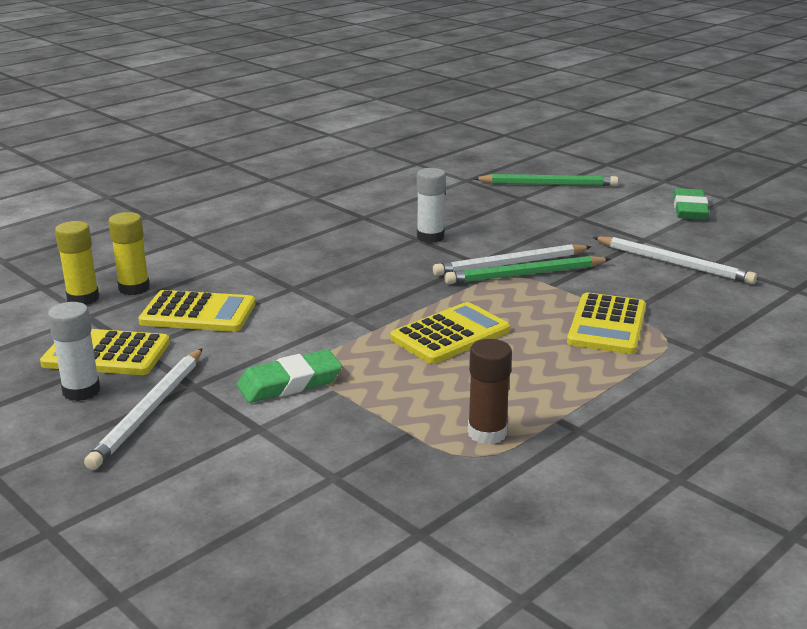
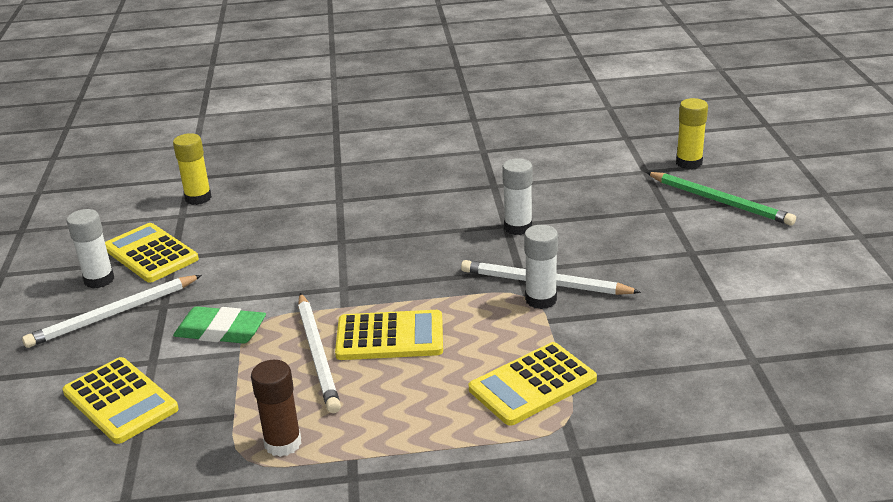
camera: 40 degrees right, 5 degrees up
(134, 288) = (239, 200): yellow glue stick -> yellow glue stick (689, 163)
(198, 313) = (248, 240): yellow calculator -> yellow calculator (120, 401)
(525, 274) = (541, 299): green pencil -> white glue stick
(674, 263) = (706, 343): white pencil -> white pencil (318, 355)
(689, 209) = (830, 283): green eraser -> none

